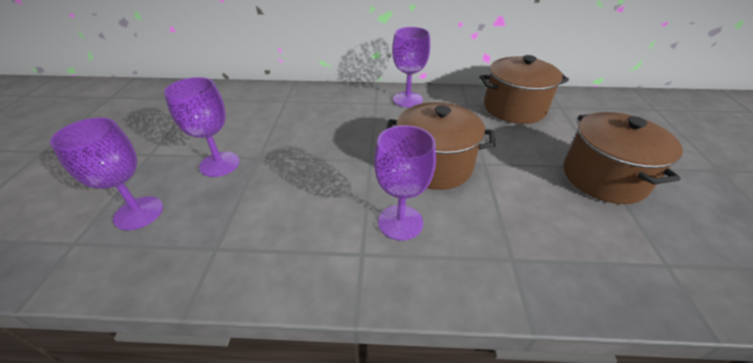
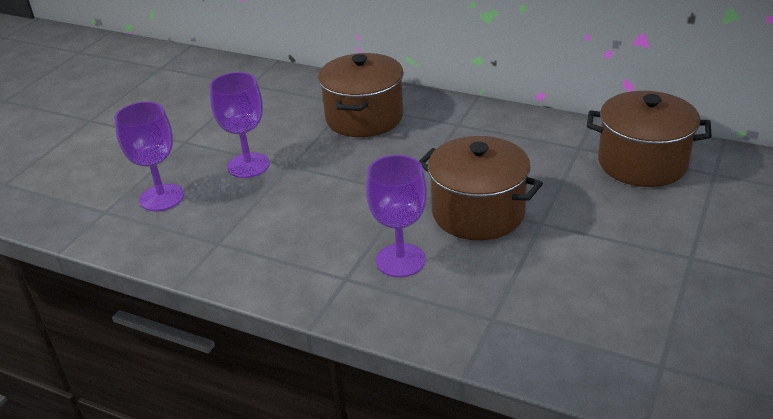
camera: 25 degrees right, 5 degrees down
(407, 99) = (502, 126): purple goblet -> none
(603, 177) = (681, 269): brown pot -> brown pot (364, 118)

